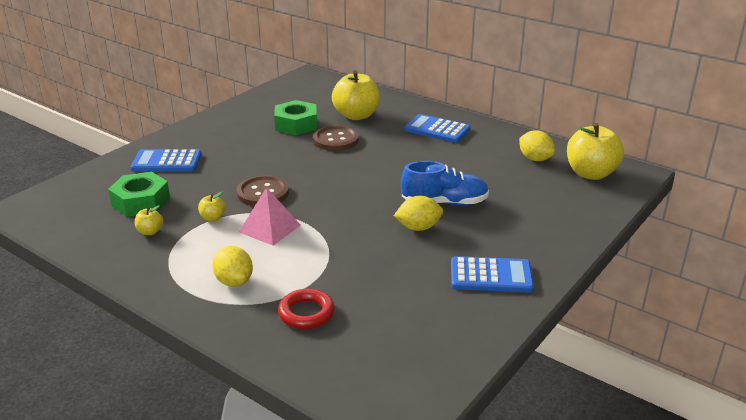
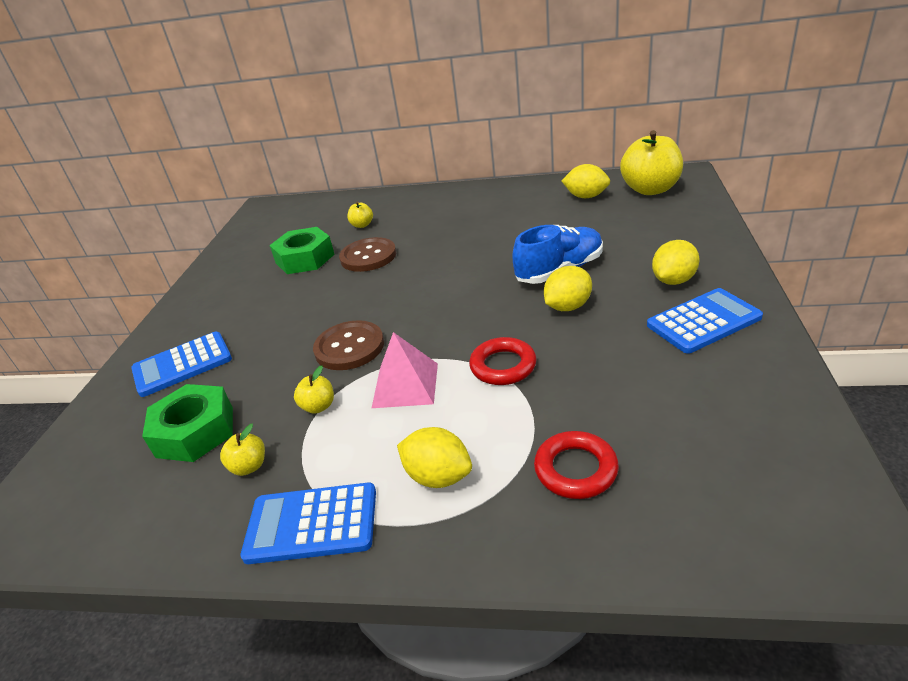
camera: 25 degrees left, 5 degrees up
(335, 243) = (503, 366): none -> red ring
(356, 115) = (362, 225): yellow apple -> yellow apple, size x0.45
(437, 129) = (461, 207): blue calculator -> blue calculator (312, 523)
(510, 243) = (673, 280): none -> yellow lemon

